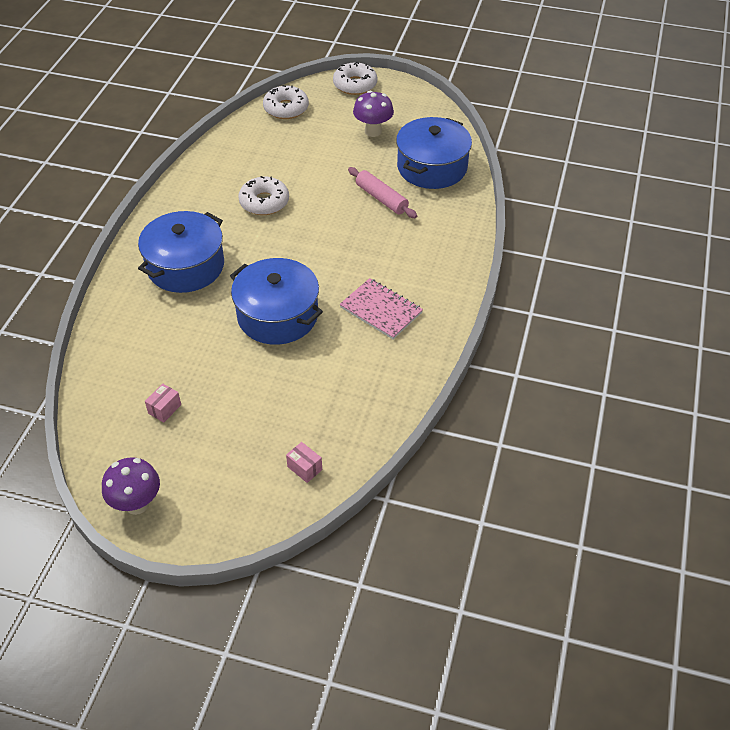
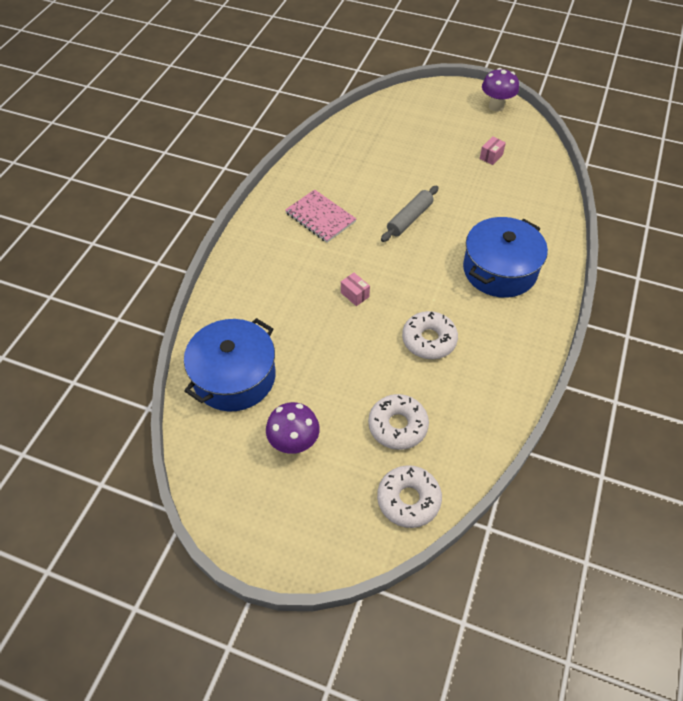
camera: 175 degrees left, 5 degrees up
(278, 315) = (409, 219): blue pot -> grey rolling pin
(304, 468) = (388, 118): pink box -> pink box (355, 295)
(355, 85) = (306, 547): white donut -> white donut (397, 426)
(381, 198) = (300, 336): pink rolling pin -> none

